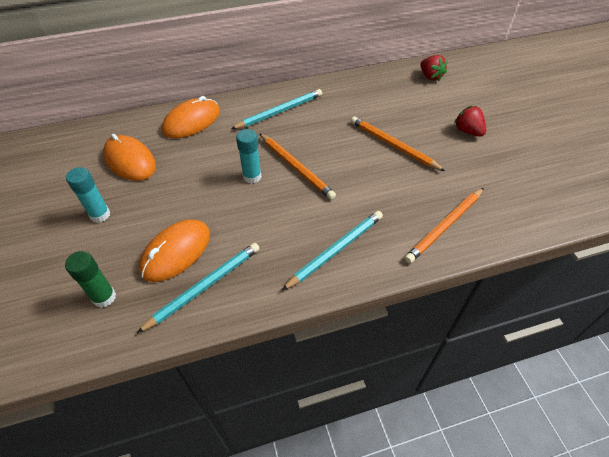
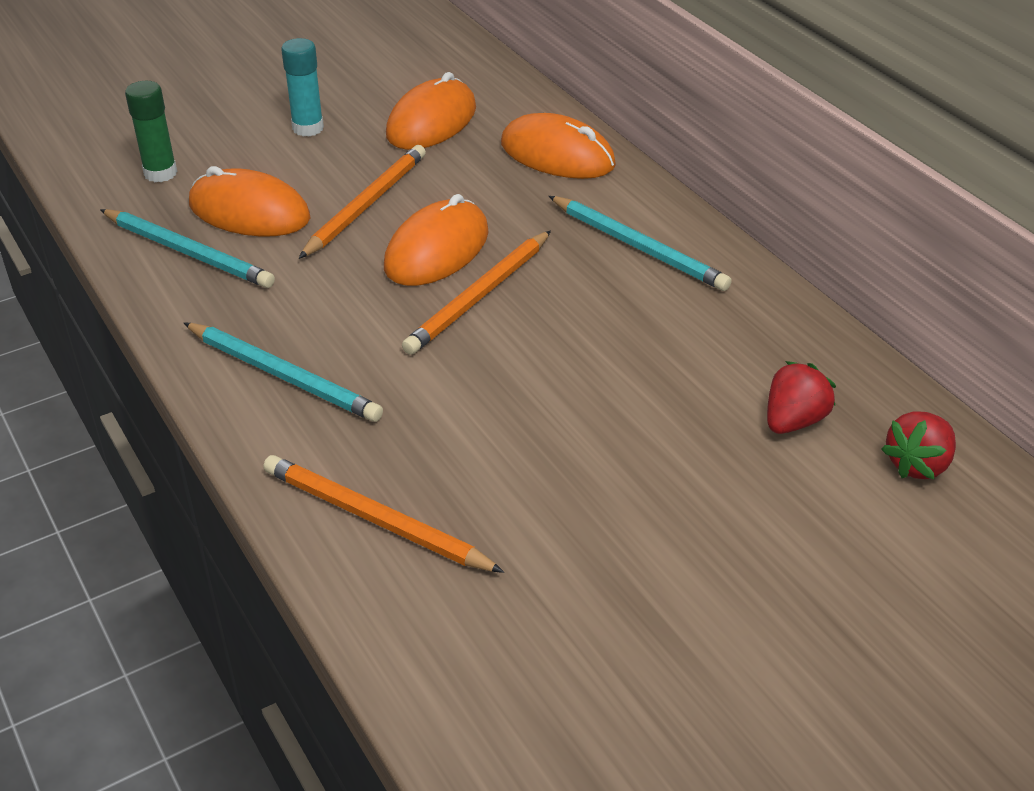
camera: 75 degrees right, 10 degrees down
(252, 176) = (437, 250): turquoise glue stick -> orange mouse
(393, 145) = (601, 420): orange pencil -> orange pencil (366, 205)
(468, 131) = (715, 548): red strawberry -> red strawberry (793, 421)

